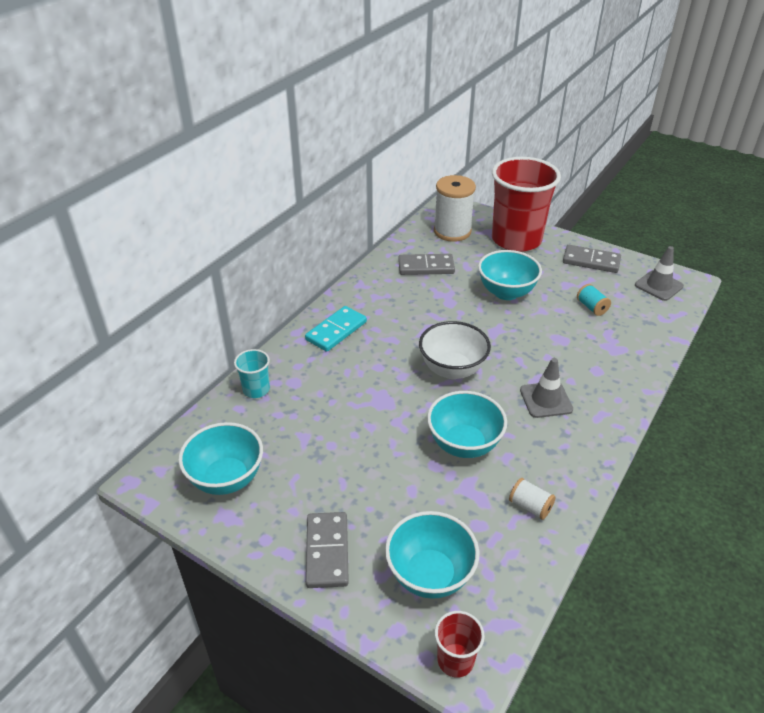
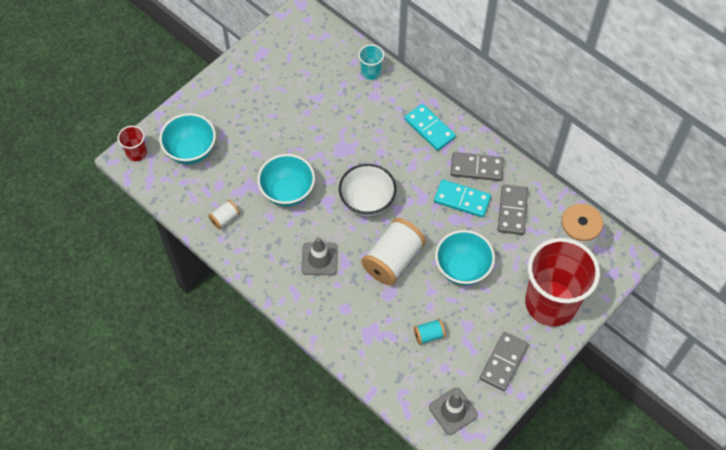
camera: 100 degrees right, 20 degrees up
(226, 479) = (291, 53): turquoise bowl -> none
(327, 551) = (222, 101): grey domino -> grey domino (476, 168)
(424, 299) = (462, 199): none -> turquoise domino
(519, 341) = (393, 260): none -> white spool

